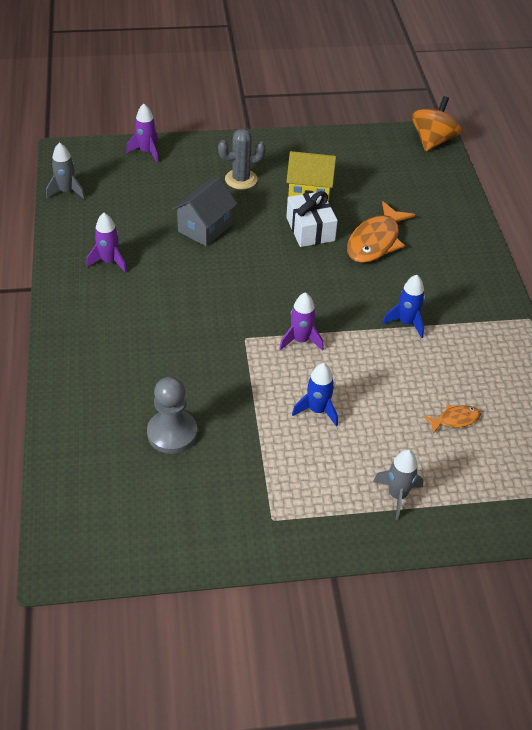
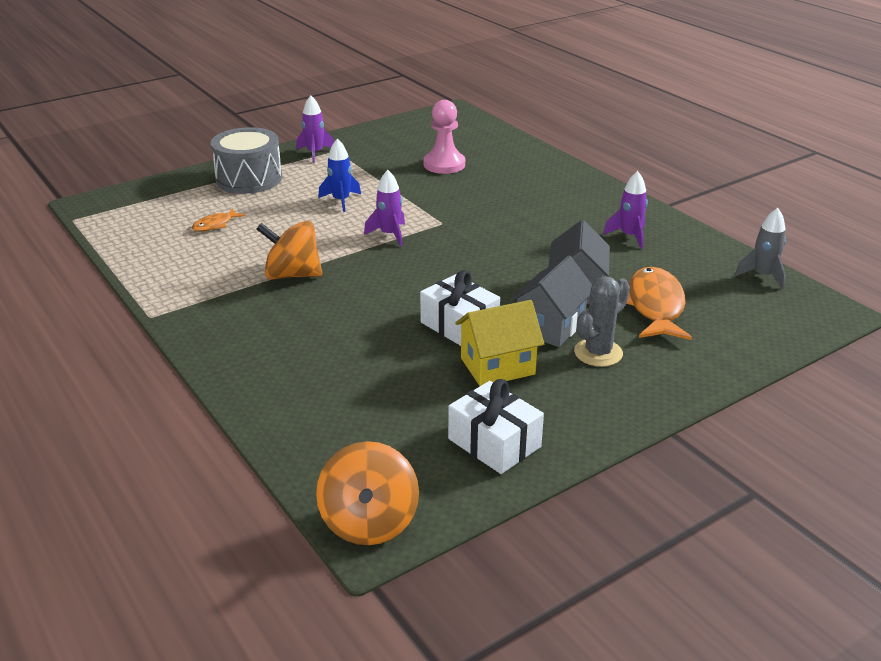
camera: 155 degrees right, 15 degrees down
(147, 152) = (750, 345): purple rocket -> purple rocket (315, 153)
(172, 433) = (444, 164): grey pawn -> pink pawn
(252, 207) = (550, 326): none -> grey house
(346, 153) = (494, 443): none -> white gift
(375, 241) = (371, 337): orange fish -> orange fish (655, 306)
(397, 495) = (249, 179): grey rocket -> grey drum
(406, 322) = (292, 275): blue rocket -> orange spinning top

